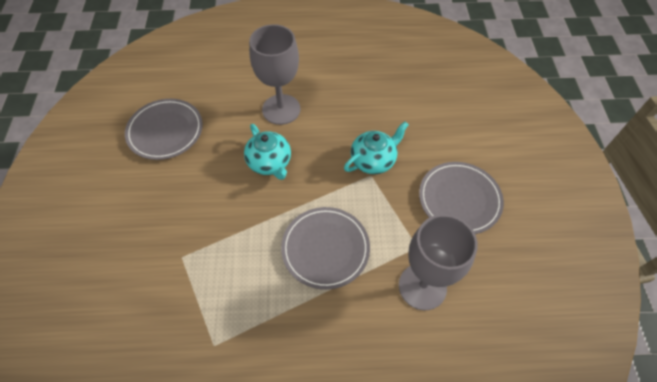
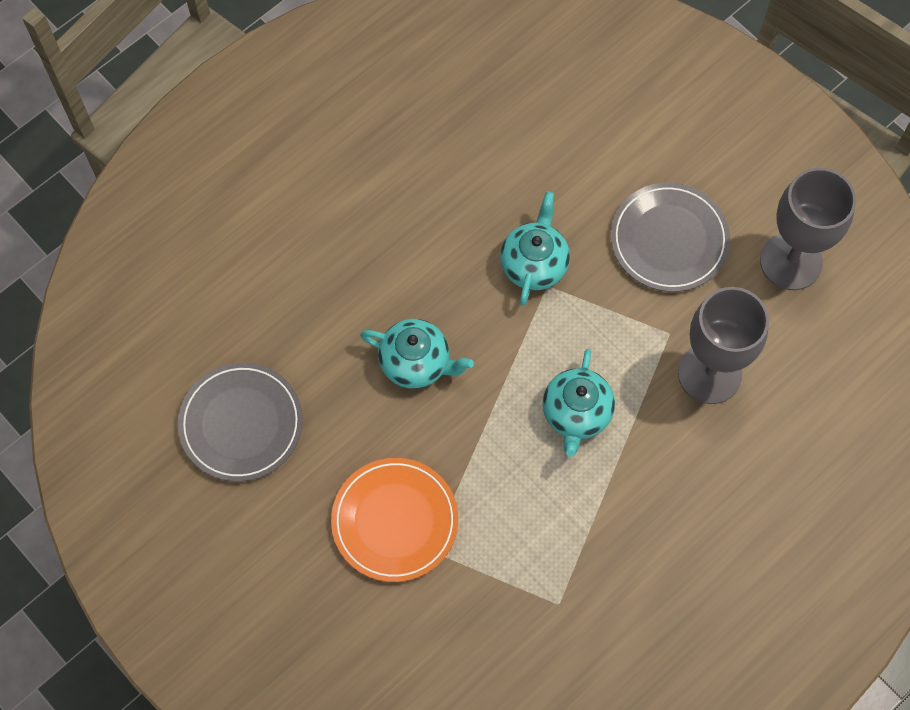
camera: 40 degrees left, 10 degrees up
(181, 228) = (395, 521): none -> orange plate
(281, 109) = (358, 280): grey goblet -> grey goblet (791, 261)
(325, 248) = (576, 413): grey plate -> turquoise teapot

